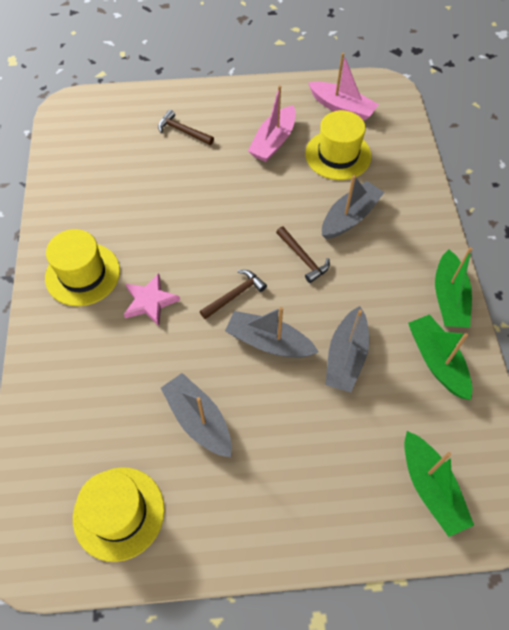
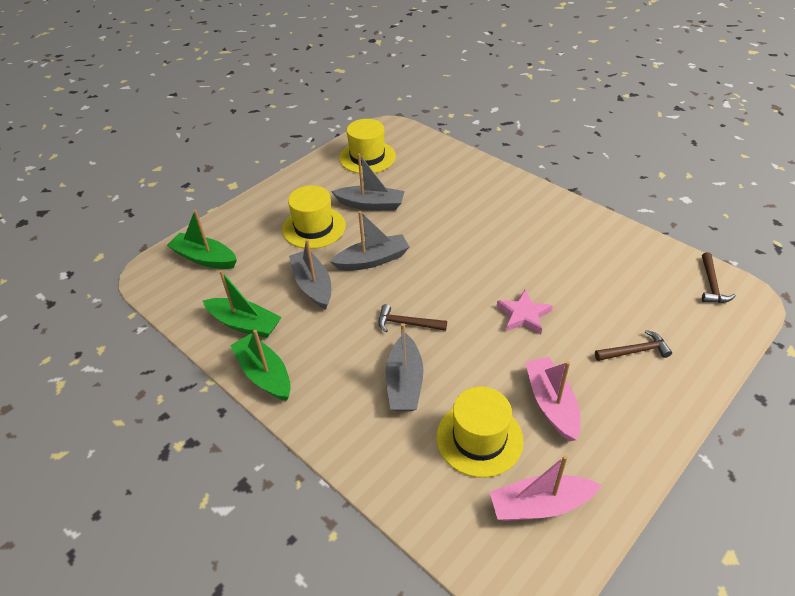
camera: 140 degrees right, 15 degrees down
(83, 274) = (534, 216): yellow hat -> yellow hat (314, 227)
(150, 301) = (473, 231): pink star -> pink star (523, 315)
(235, 295) = (426, 269): brown hammer -> brown hammer (711, 284)

